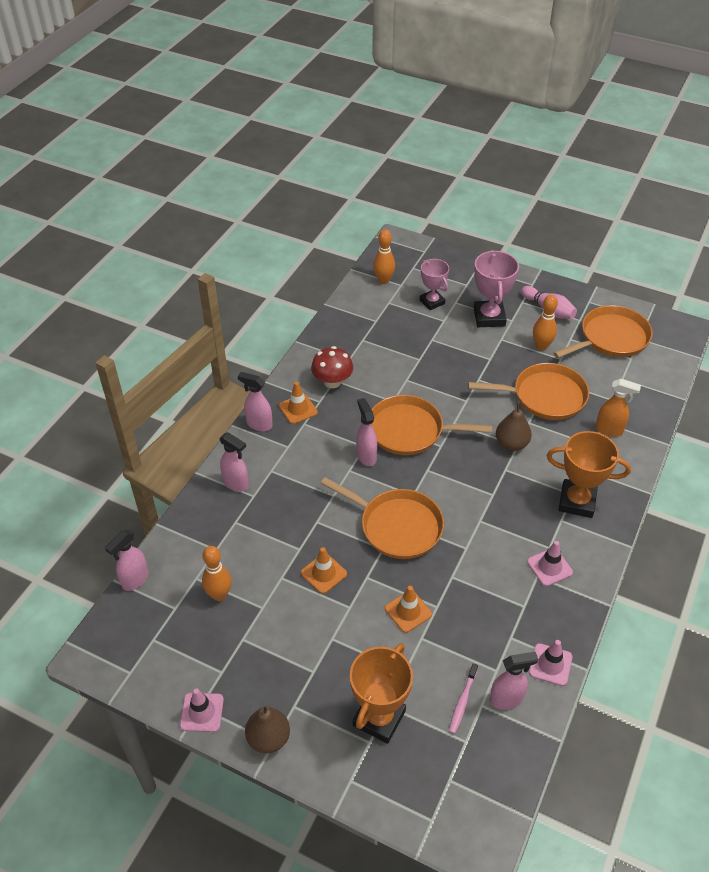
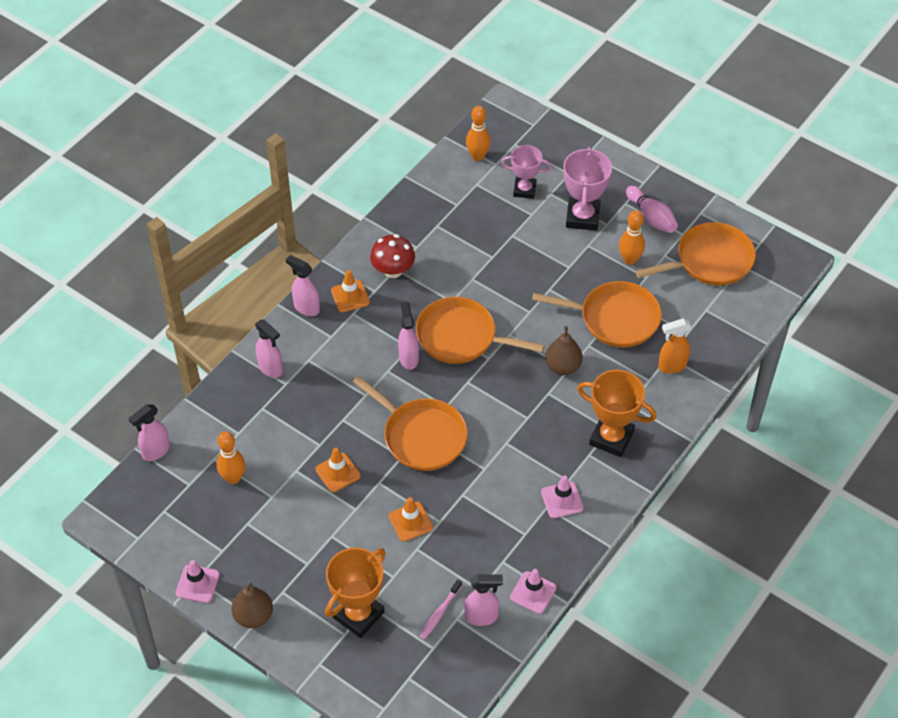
camera: 10 degrees right, 5 degrees up
(432, 302) = (524, 190): pink trophy -> pink trophy turned 60 degrees counterclockwise
(609, 430) = (671, 366): orange spray bottle -> orange spray bottle turned 135 degrees clockwise

